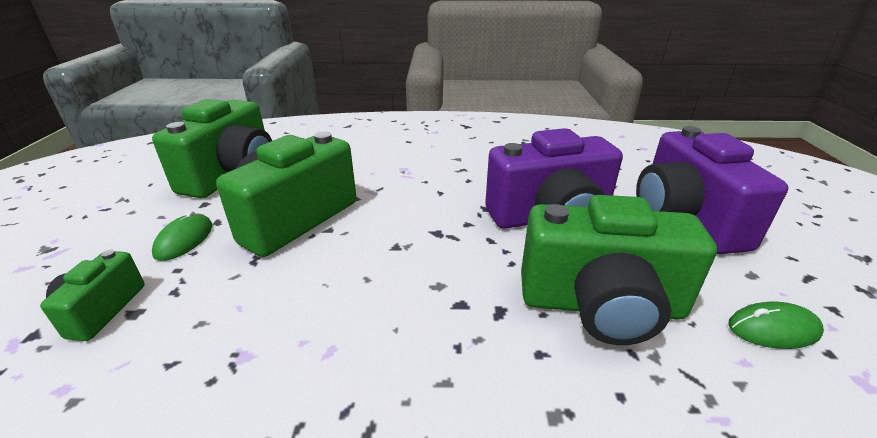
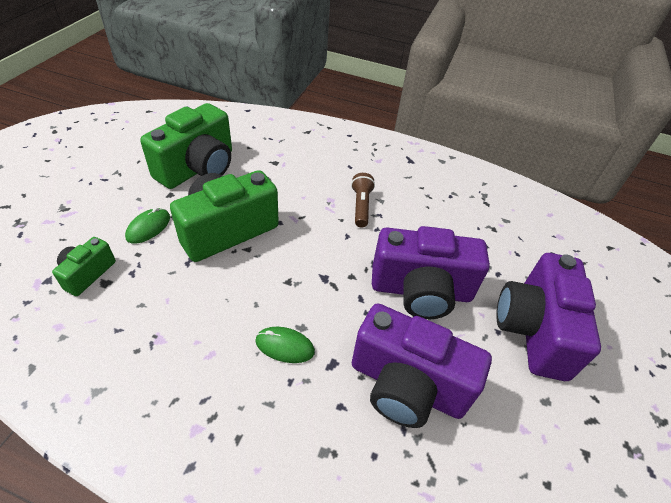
camera: 15 degrees right, 15 degrees up
(440, 167) = (361, 206): none -> brown flashlight
(601, 305) = (406, 385): green camera -> purple camera
(773, 329) = (521, 451): green mouse -> green mouse (285, 346)

